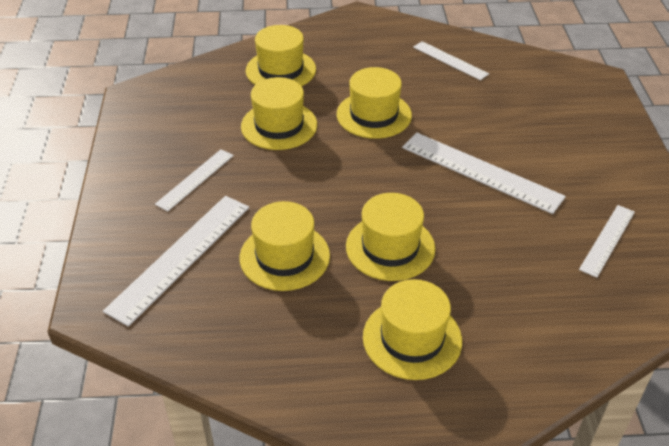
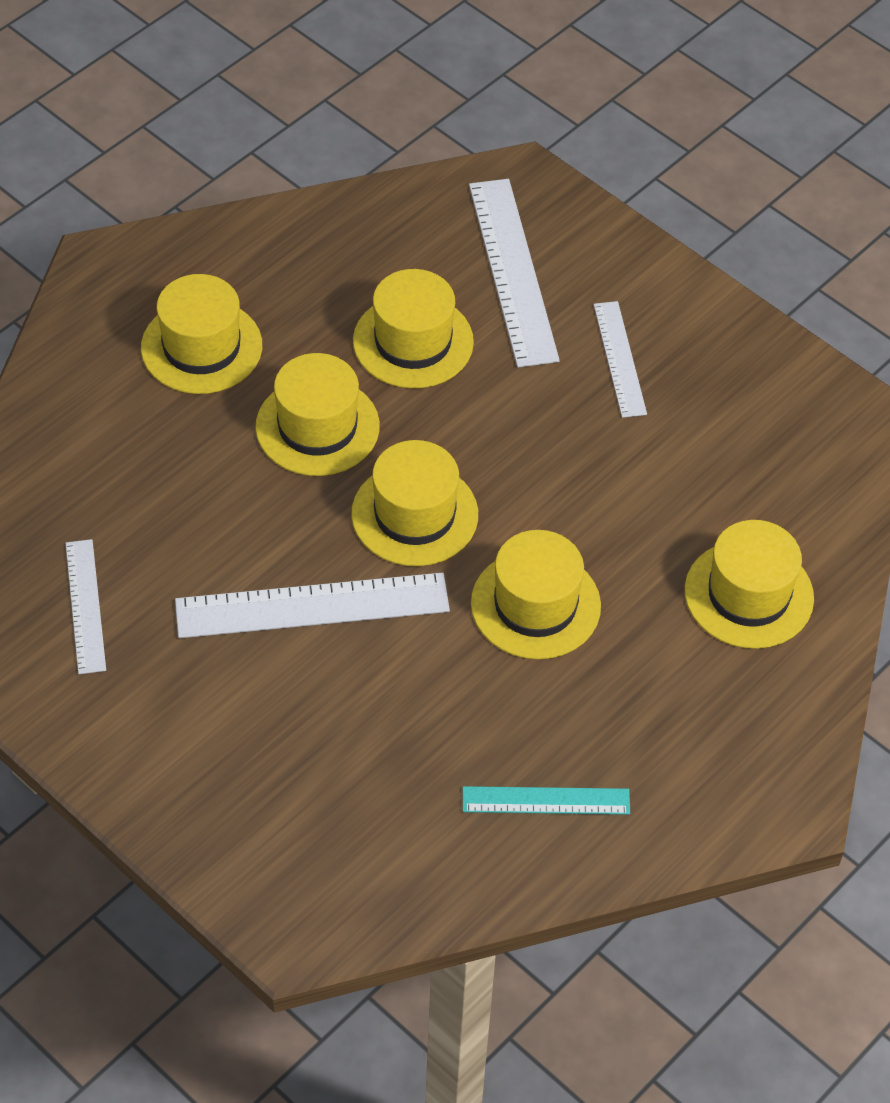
camera: 135 degrees right, 10 degrees up
(279, 125) = (628, 498): yellow hat -> yellow hat (414, 514)
(450, 60) = (546, 800): white ruler -> turquoise ruler

